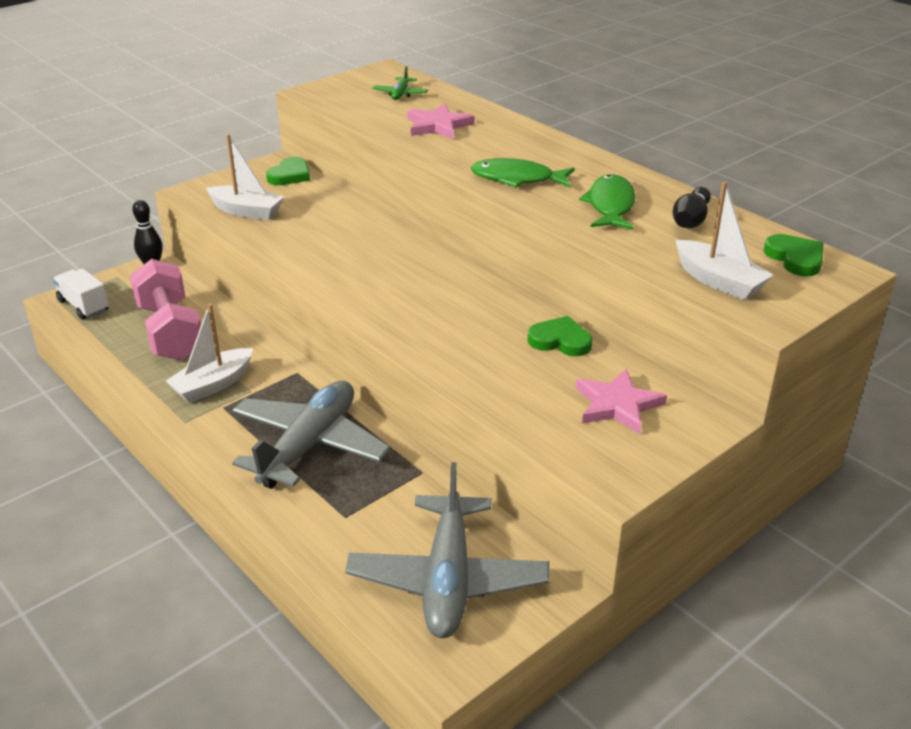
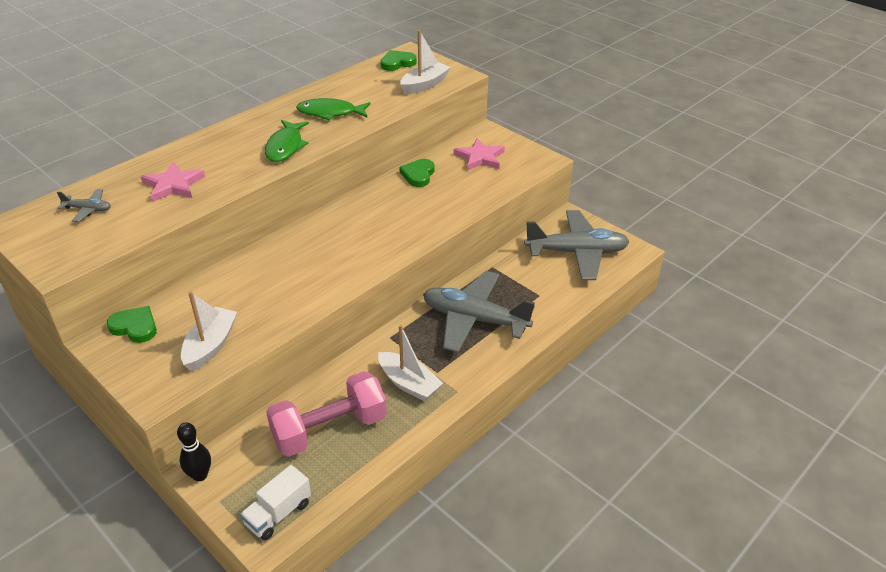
camera: 95 degrees left, 5 degrees up
(400, 94) = (88, 209): green plane -> grey plane
(690, 220) = (352, 88): black bowling pin -> none

